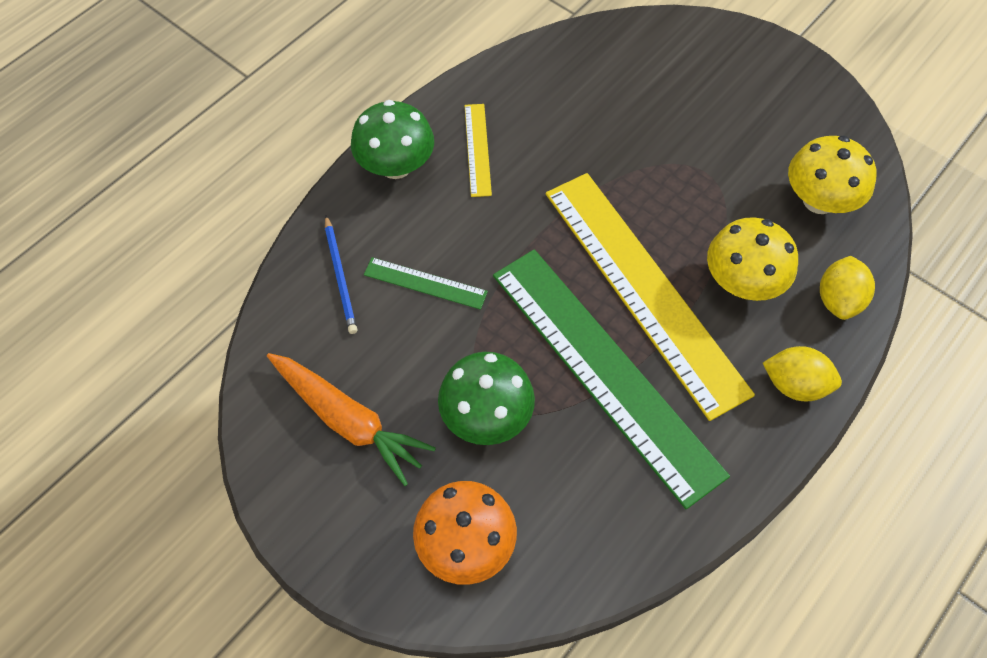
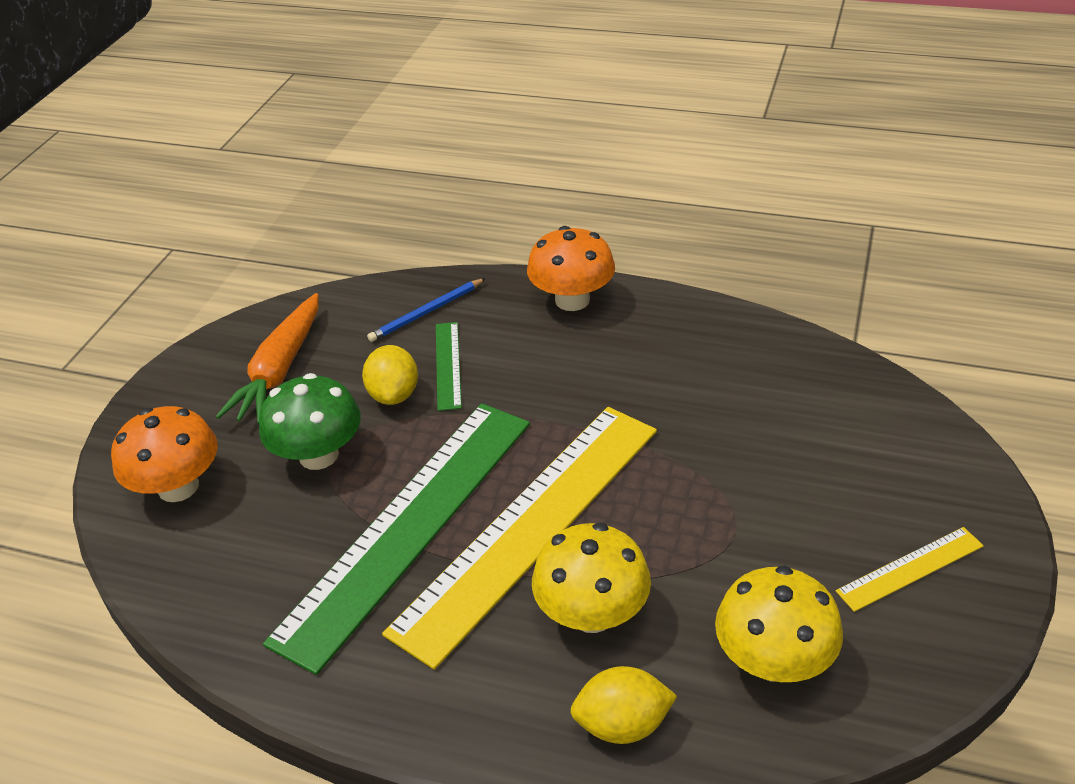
camera: 70 degrees right, 20 degrees down
(396, 165) = (572, 300): green mushroom -> orange mushroom
(477, 149) = (631, 343): yellow ruler -> yellow ruler (910, 568)
(795, 384) = (469, 708): yellow lemon -> yellow lemon (394, 394)

